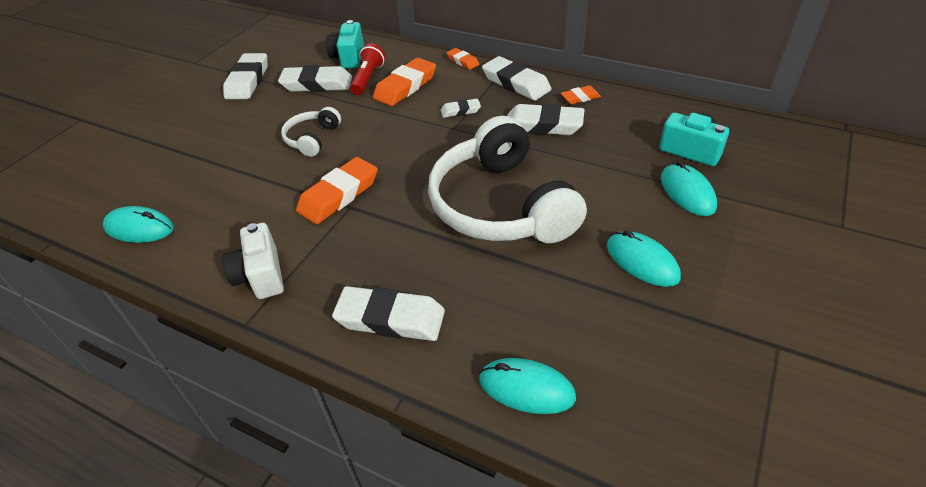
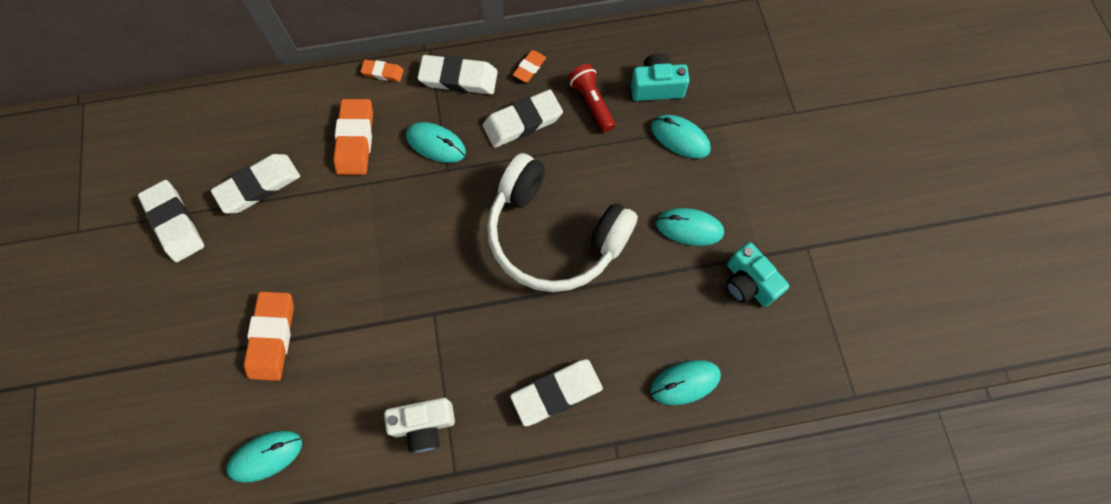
camera: 40 degrees left, 25 degrees up
(261, 275) = (424, 425): white camera -> white camera turned 45 degrees counterclockwise
(312, 139) = (325, 259): white headphones -> none
(338, 195) = (412, 307): orange eraser -> orange eraser (272, 337)
(348, 57) = (256, 129): turquoise camera -> turquoise camera (748, 283)
(368, 78) = (306, 149): red flashlight -> red flashlight (591, 103)
(460, 111) = (436, 144): white eraser -> turquoise mouse

